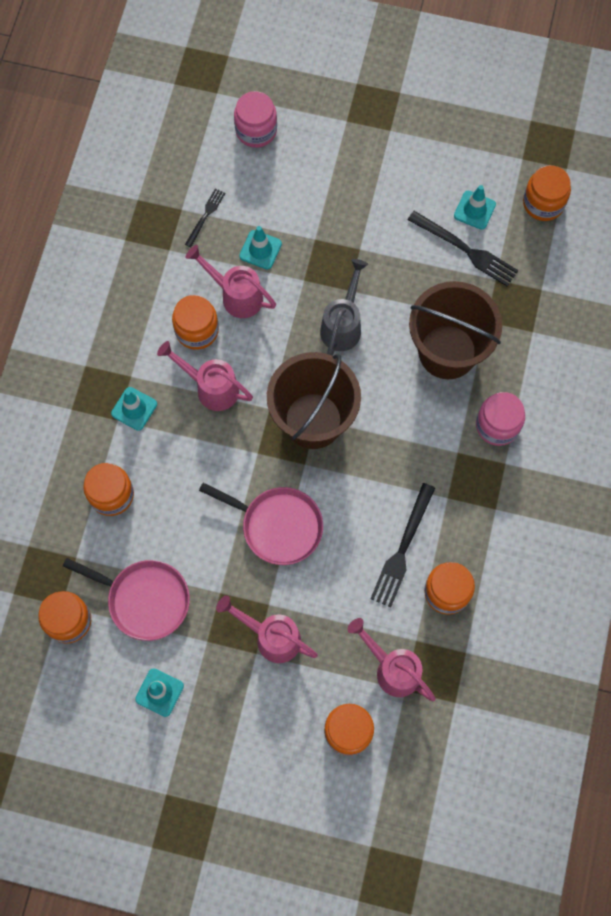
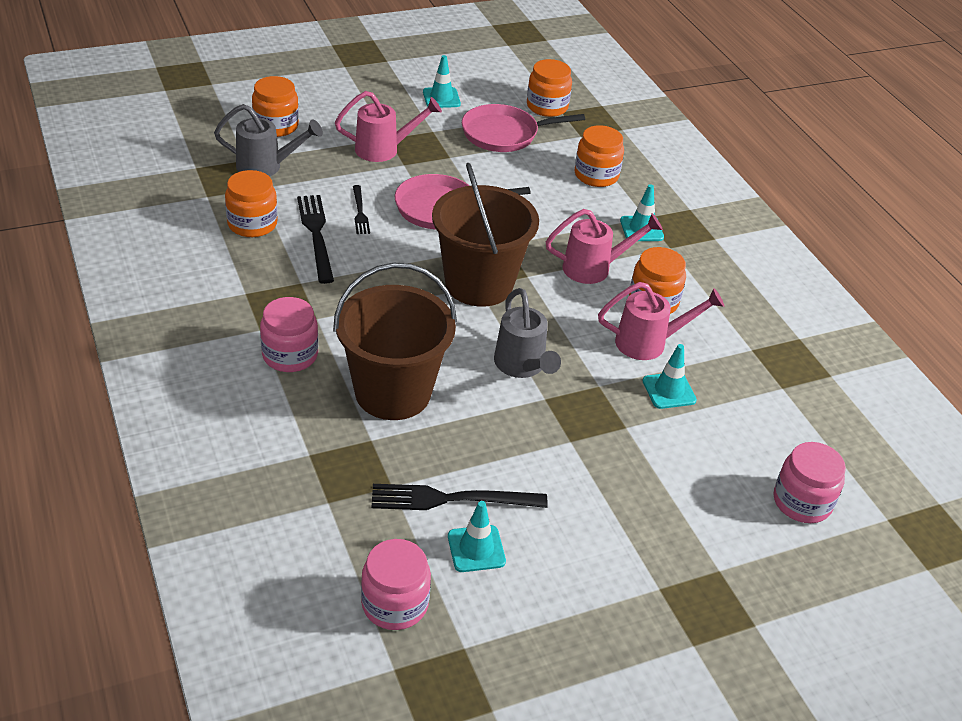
camera: 140 degrees right, 30 degrees down
(205, 216) = (754, 393): black fork -> black fork (360, 212)
(392, 668) = (266, 167): pink watering can -> grey watering can
(543, 203) = (395, 604): orange jar -> pink jar

